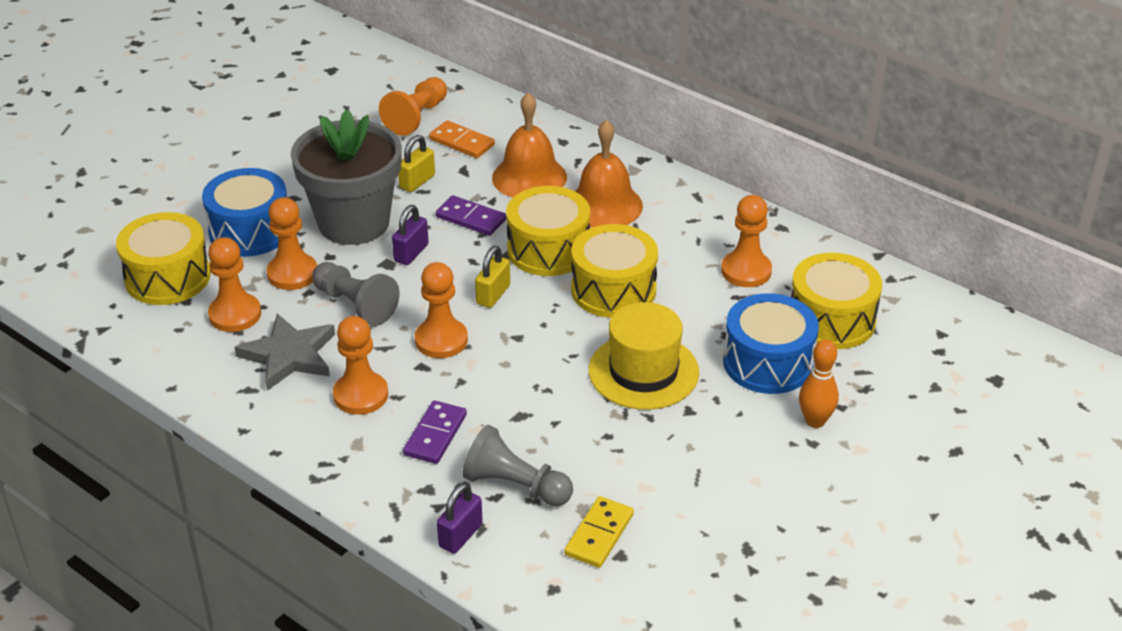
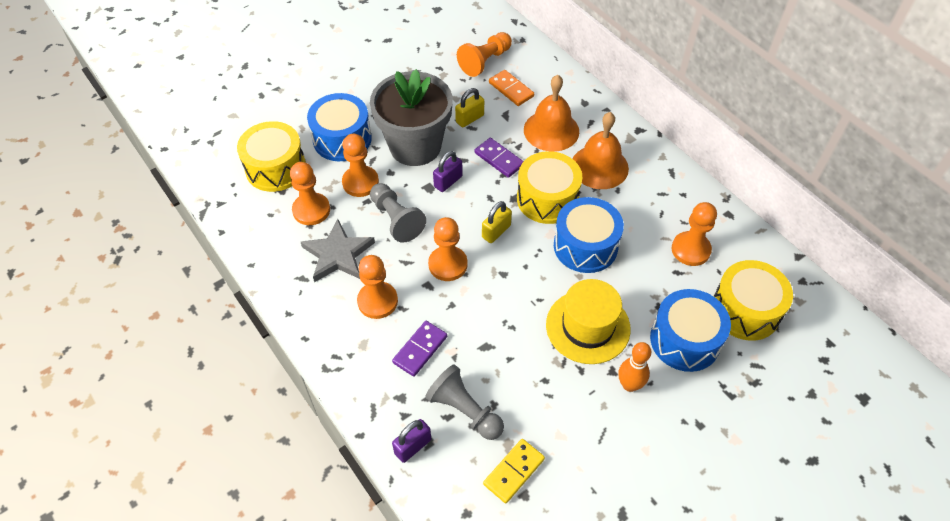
camera: 15 degrees right, 15 degrees up
(613, 290) = (585, 246): yellow drum -> blue drum
(815, 421) = (707, 404): orange bowling pin -> orange bowling pin (629, 385)

